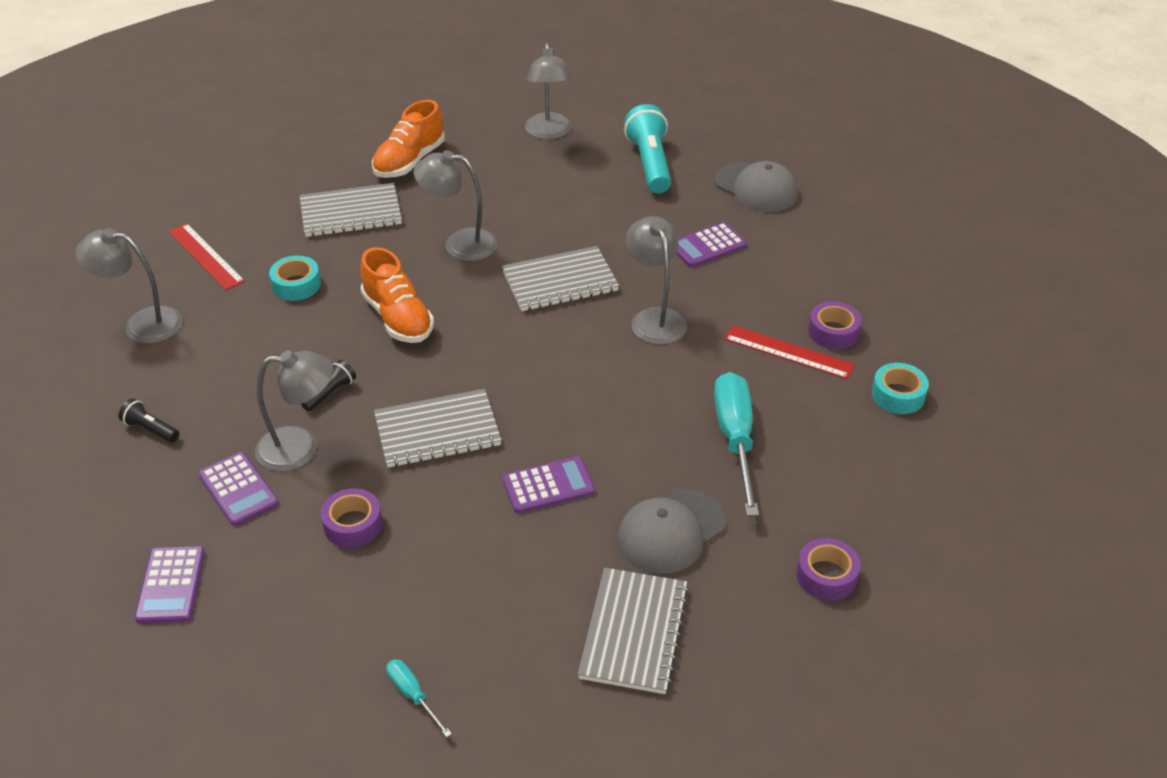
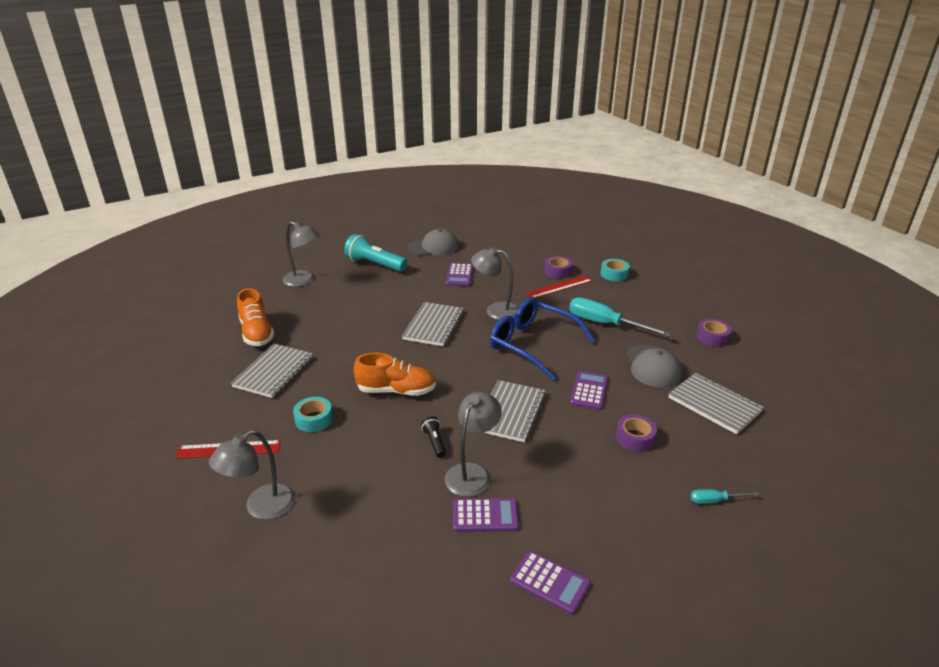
camera: 55 degrees left, 10 degrees down
(150, 429) = (382, 541): black flashlight -> none
(353, 525) = (560, 475): purple tape -> purple tape (635, 438)
(459, 244) = (358, 344): grey lamp -> none
(607, 388) = (532, 344): none -> blue glasses

